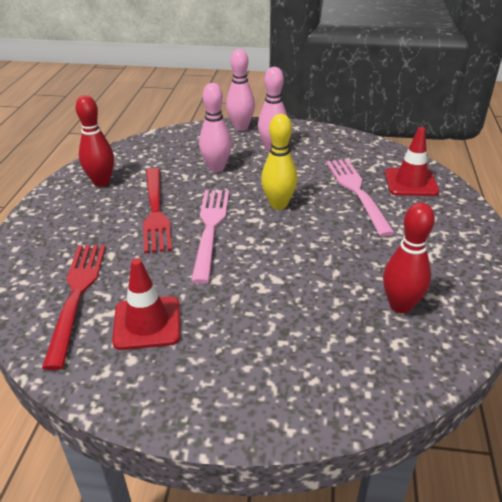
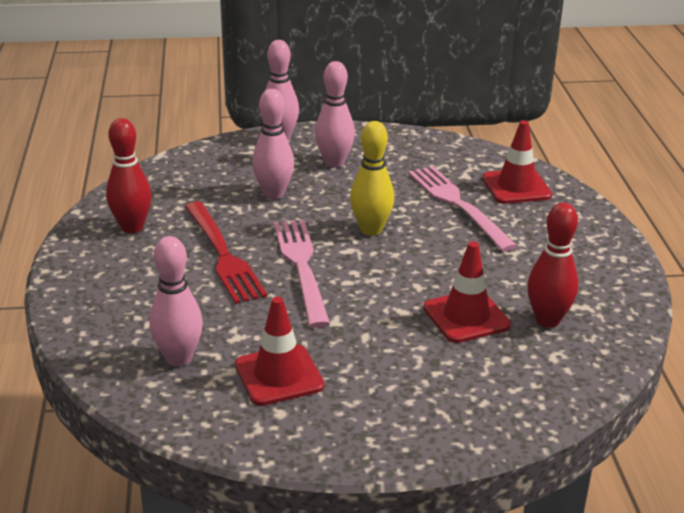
camera: 15 degrees left, 5 degrees down
(77, 294) = (179, 358): red fork -> pink bowling pin
(328, 292) = (466, 316): none -> red traffic cone

